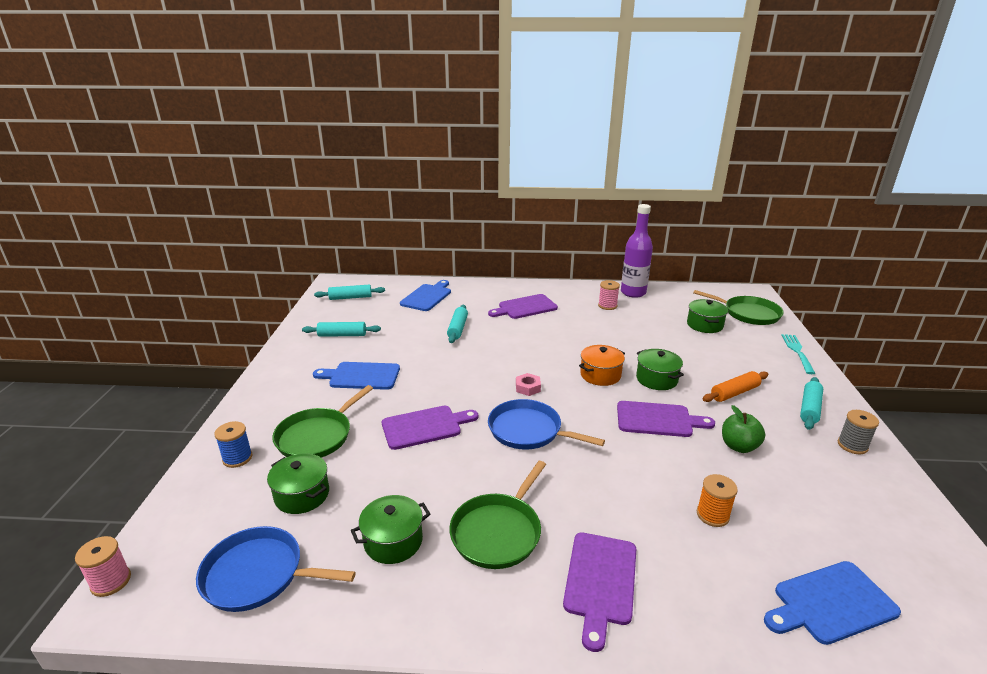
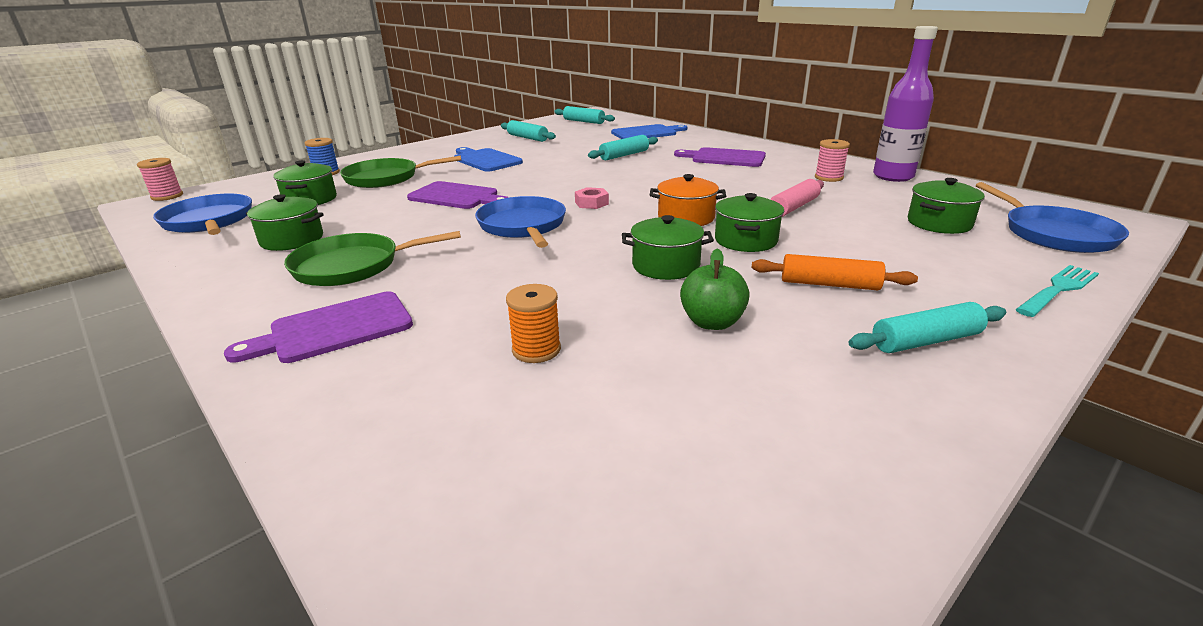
camera: 45 degrees right, 0 degrees up
(633, 340) = (794, 207): none -> pink rolling pin
(658, 420) = (666, 266): purple cutting board -> green pot
(748, 313) = (1054, 234): green pan -> blue pan
(830, 603) = (470, 489): blue cutting board -> none
(852, 445) = (910, 402): grey spool -> none

